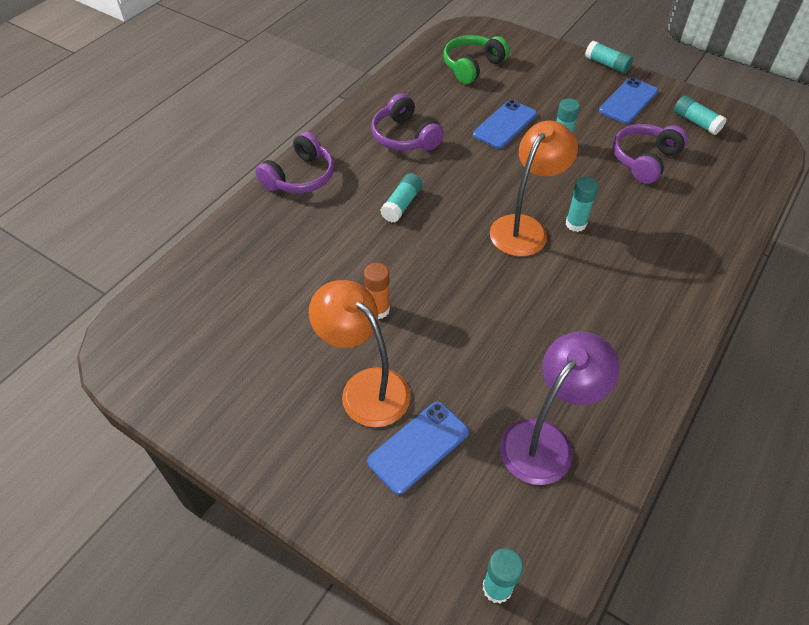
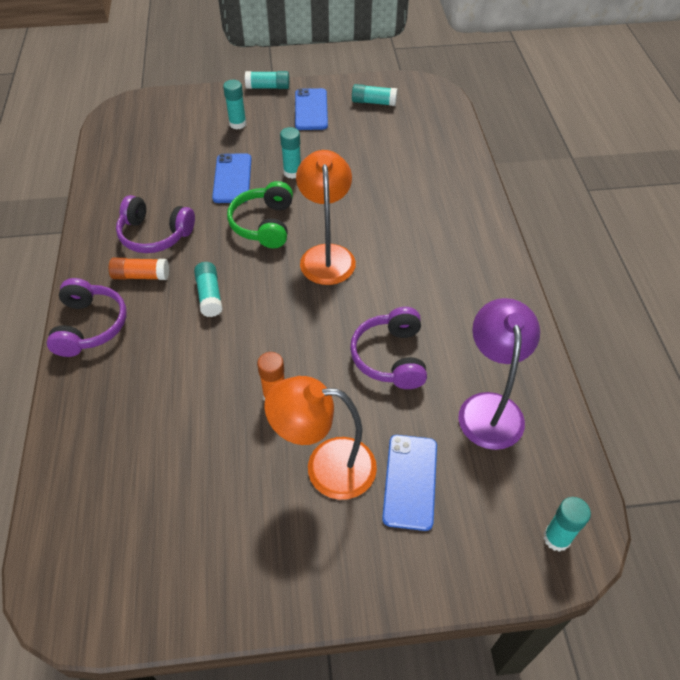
camera: 40 degrees left, 0 degrees up
(367, 161) = (141, 276): none -> orange glue stick
(472, 66) = (157, 141): green headphones -> green headphones (264, 224)
(575, 224) = (361, 230): turquoise glue stick -> turquoise glue stick (237, 124)
(644, 160) = (364, 151): purple headphones -> purple headphones (391, 357)

